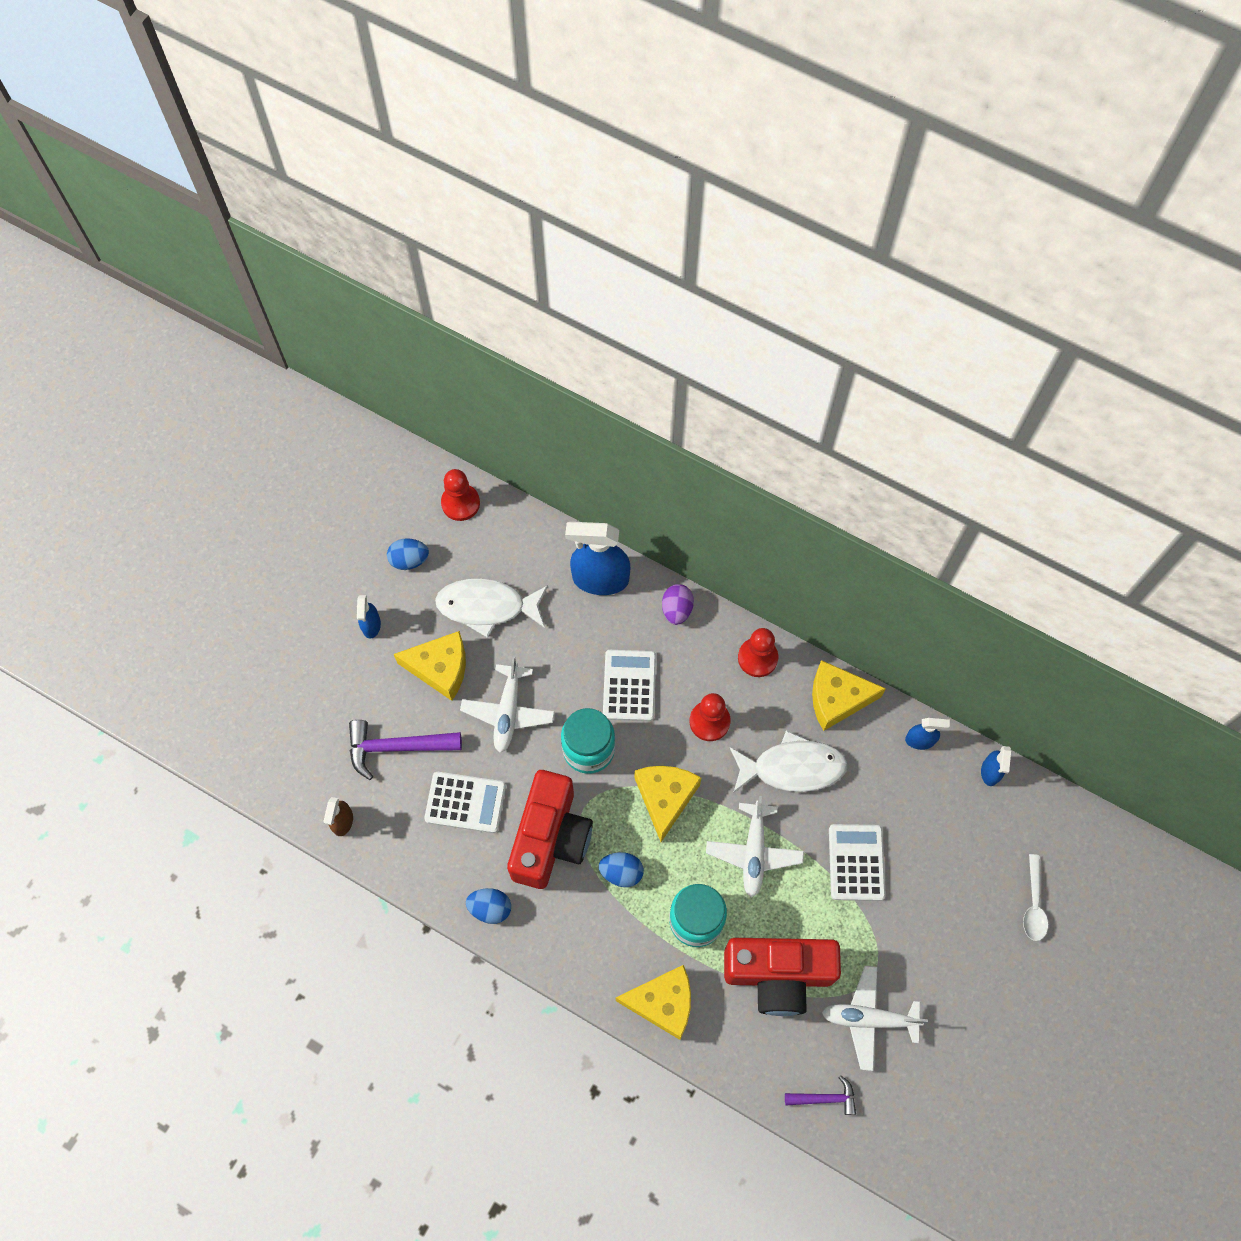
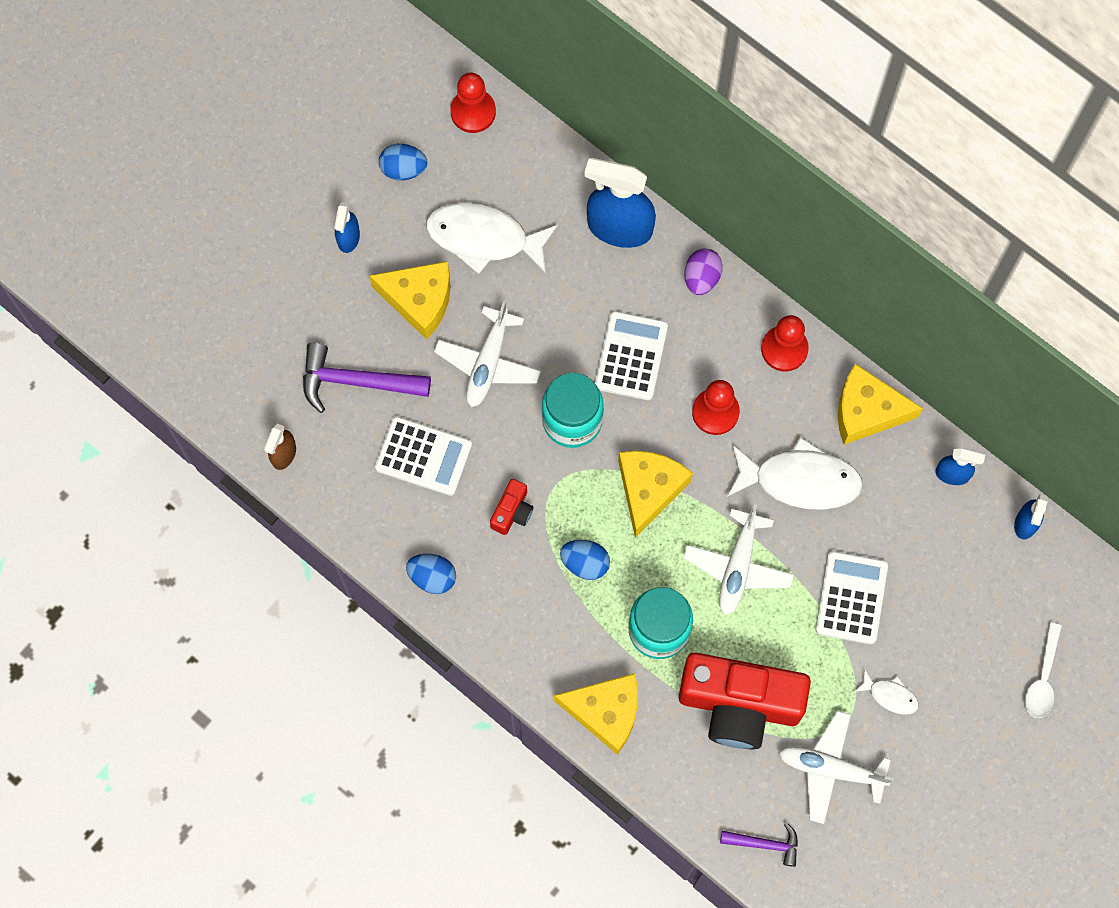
camera: 10 degrees right, 5 degrees up
(550, 838) = (512, 512): red camera -> red camera, size x0.43
(906, 943) = (890, 695): none -> white fish

